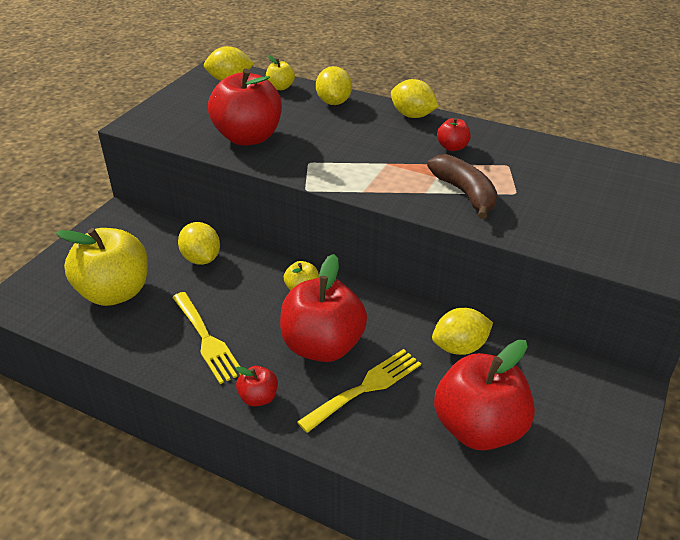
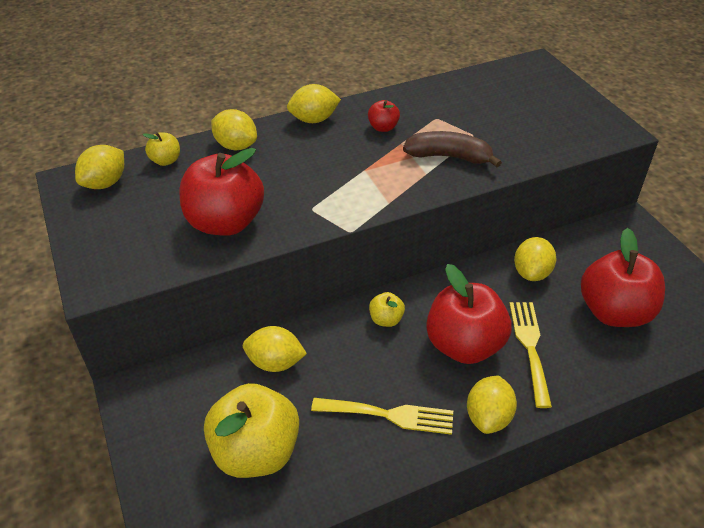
camera: 50 degrees left, 5 degrees up
(258, 398) = (488, 417): red apple -> yellow lemon

